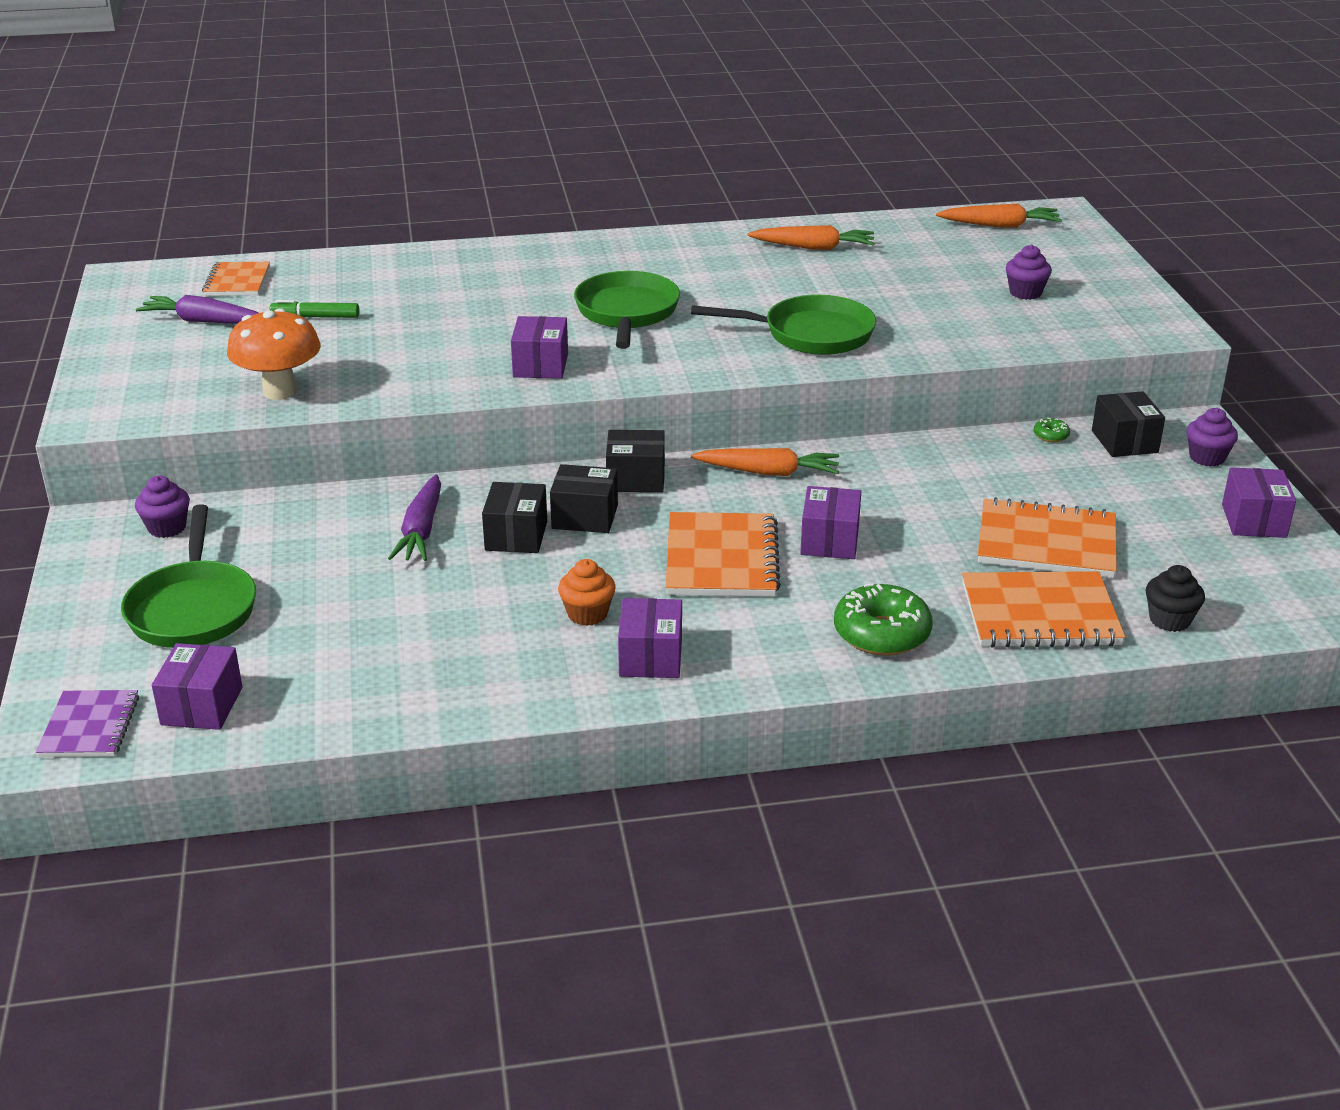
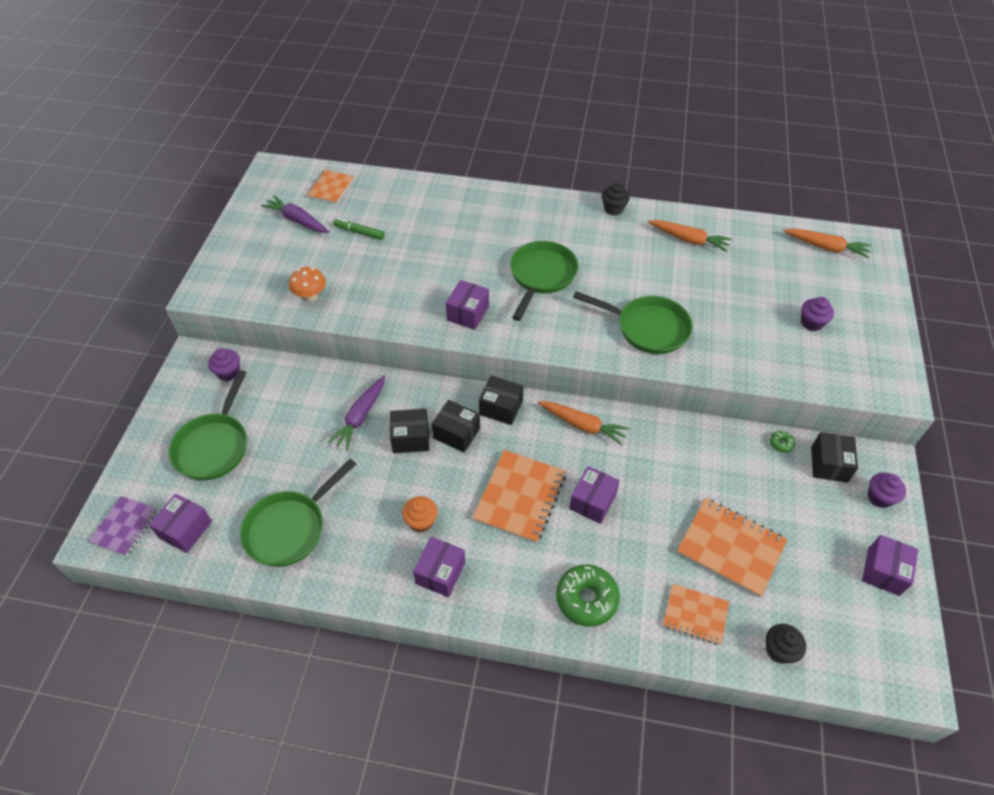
camera: 20 degrees right, 20 degrees up
(280, 391) = (311, 297): orange mushroom -> orange mushroom, size x0.65
(381, 665) = (290, 528): none -> green pan
(516, 536) = (410, 438): black box -> black box turned 60 degrees clockwise
(689, 236) = (613, 209): none -> black cupcake
(1040, 614) = (695, 615): orange notebook -> orange notebook, size x0.62

